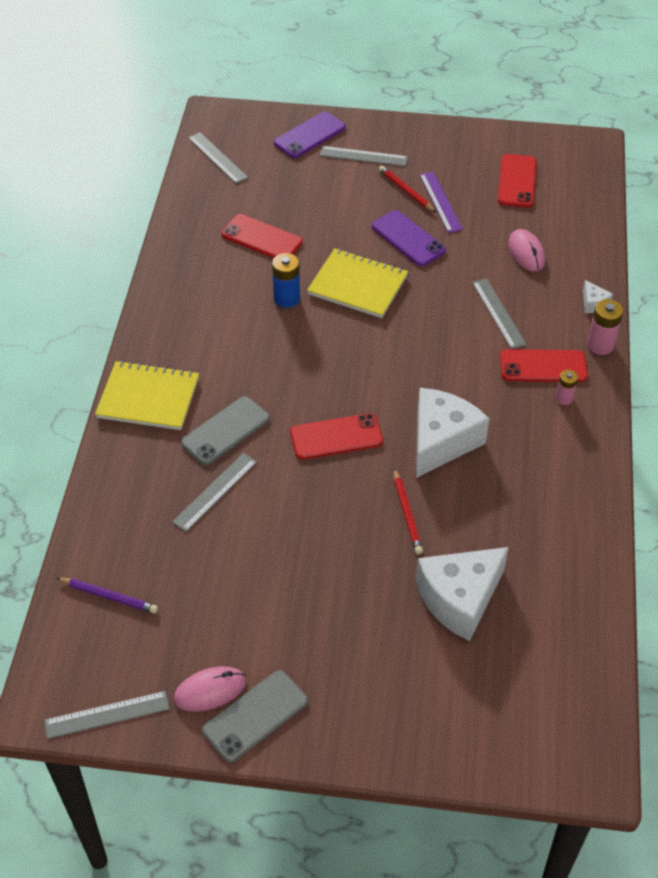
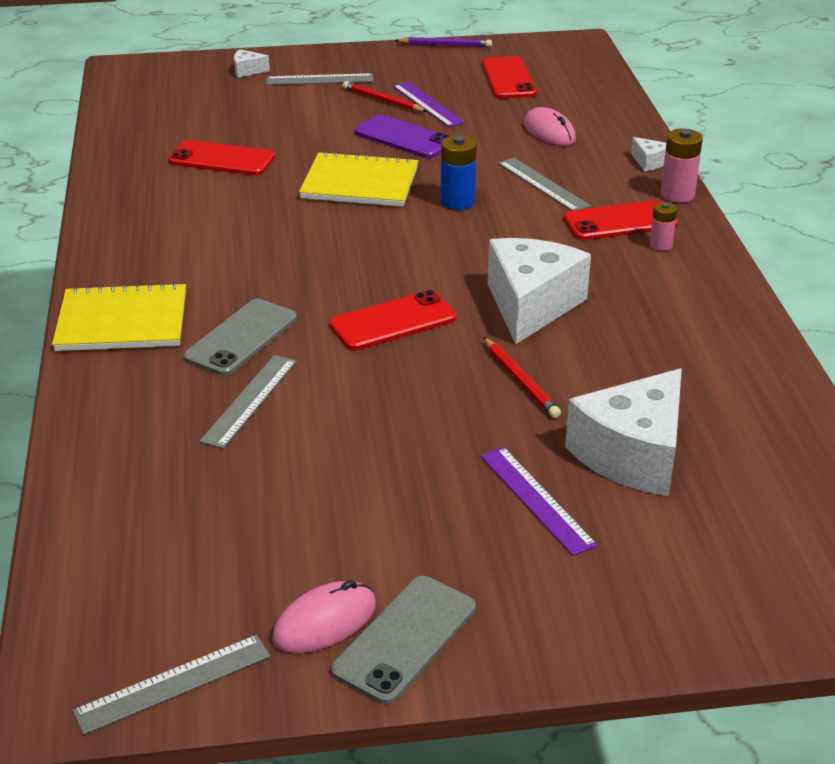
camera: 15 degrees left, 15 degrees down
(109, 596) = (132, 540): purple pencil -> purple pencil (445, 45)
(217, 157) = (140, 100): grey ruler -> none
(287, 298) = (275, 206): blue battery -> blue battery (457, 202)
(309, 135) = (247, 71): purple phone -> white cheese
(378, 623) = (536, 499): none -> purple ruler

